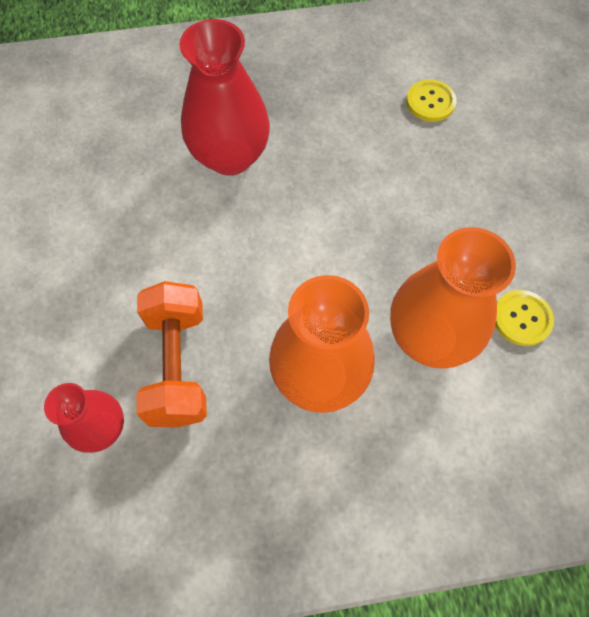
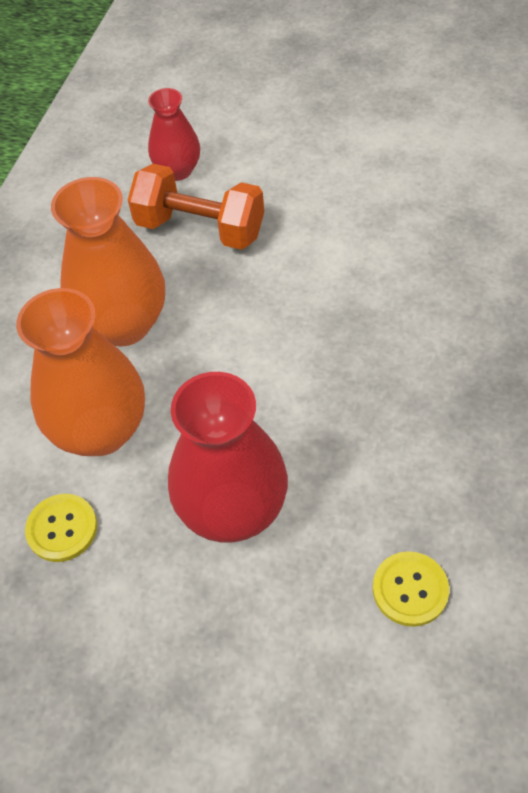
camera: 120 degrees right, 10 degrees down
(230, 156) = (417, 333): red vase -> red vase (233, 510)

